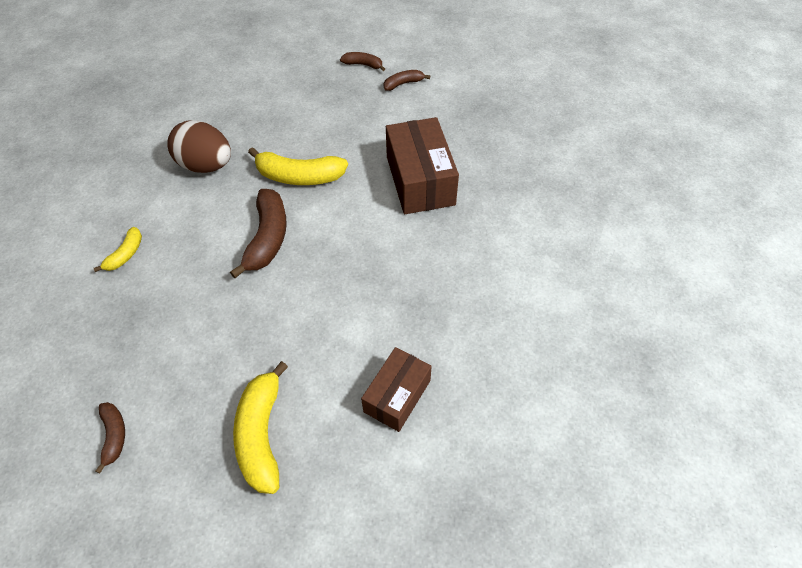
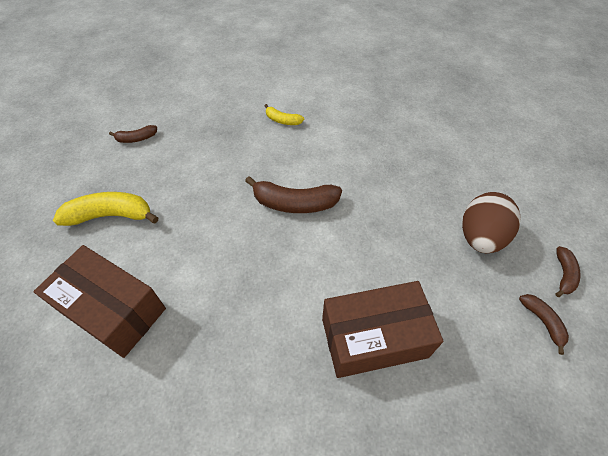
camera: 90 degrees right, 0 degrees up
(206, 165) = (378, 153): brown egg -> brown egg (480, 237)
(299, 176) = (370, 221): yellow banana -> none
(397, 396) = (113, 310): brown box -> brown box, size x1.59

